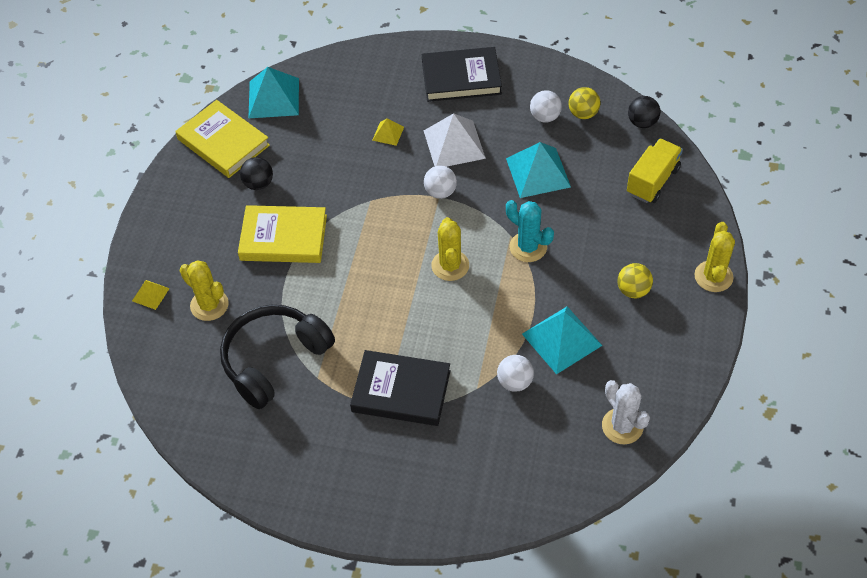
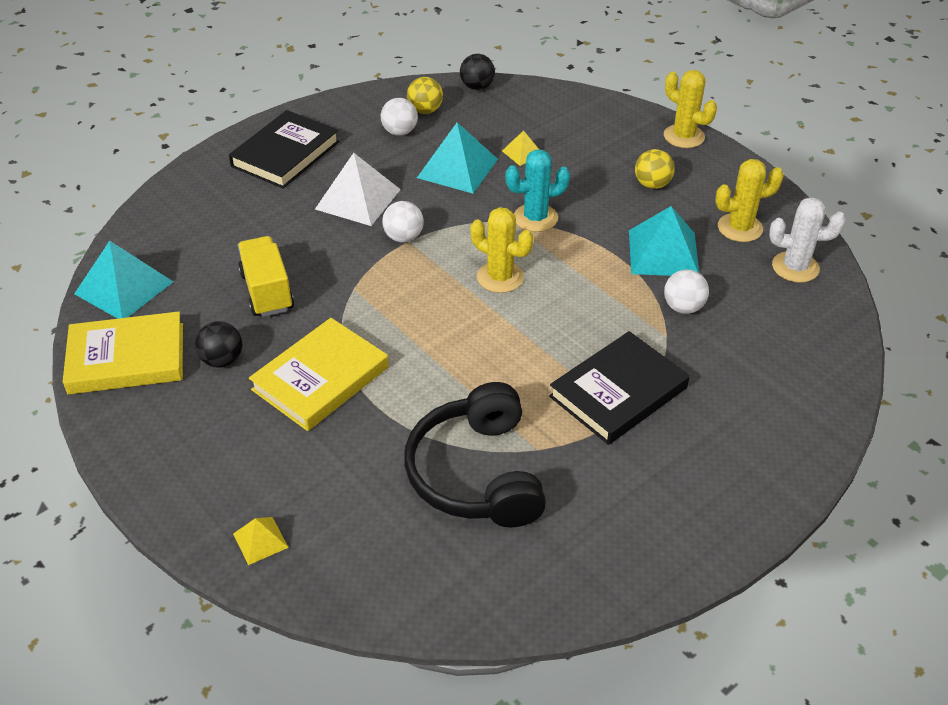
camera: 55 degrees left, 10 degrees down
(209, 305) = (339, 491): yellow cactus -> yellow cactus (740, 228)
(388, 133) = (286, 233): yellow pyramid -> yellow pyramid (522, 153)
(652, 181) = (546, 114): yellow truck -> yellow truck (267, 291)

